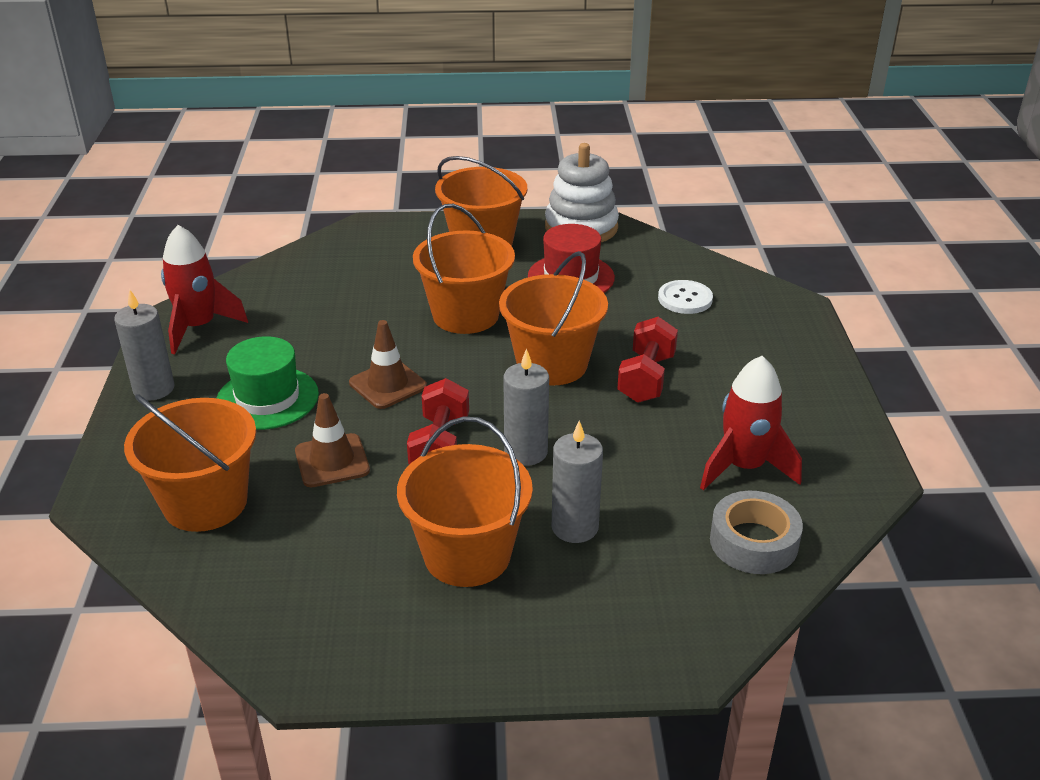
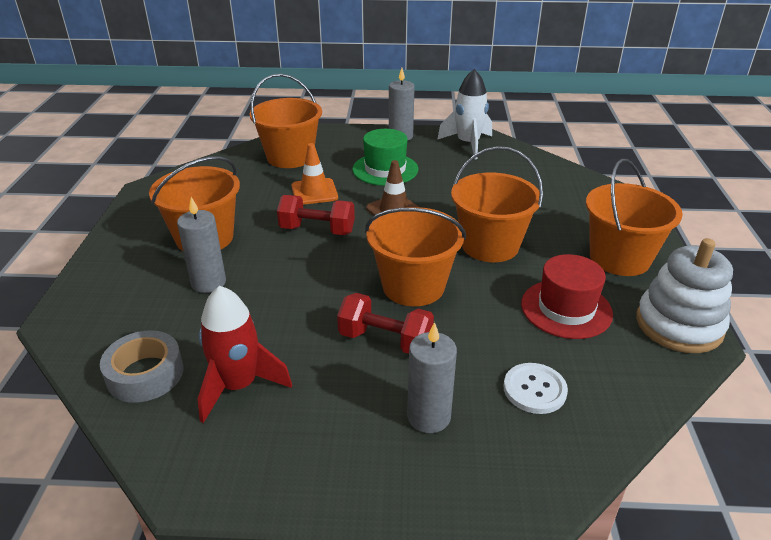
camera: 95 degrees right, 0 degrees up
(198, 327) = (468, 144): red rocket -> white rocket
(332, 461) = (314, 192): brown traffic cone -> orange traffic cone
(526, 452) = (299, 266): grey candle -> grey candle (428, 416)

